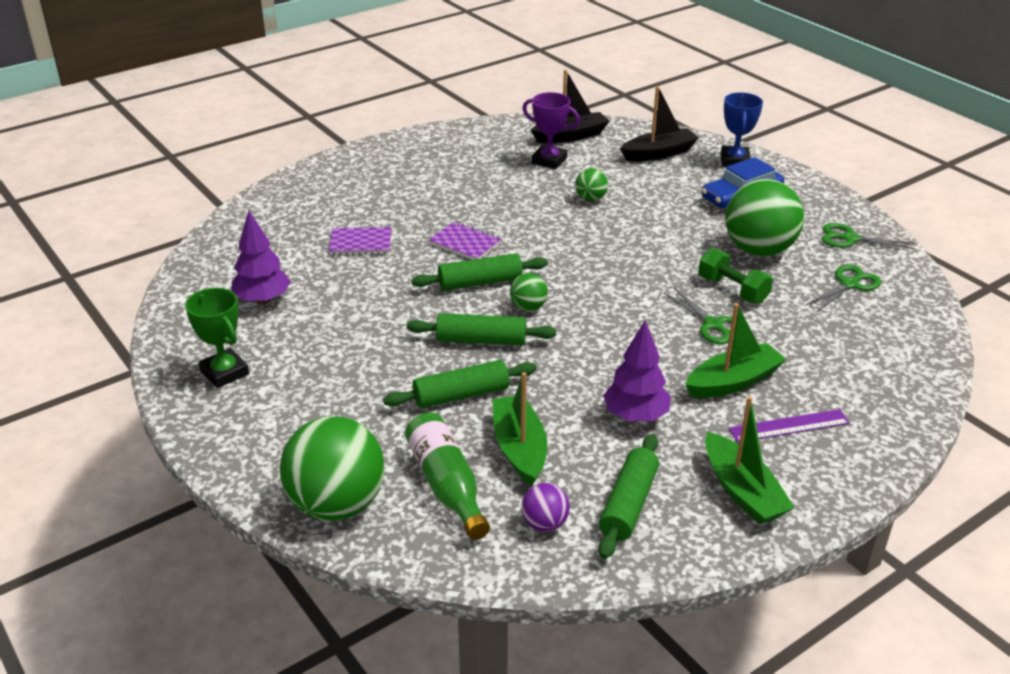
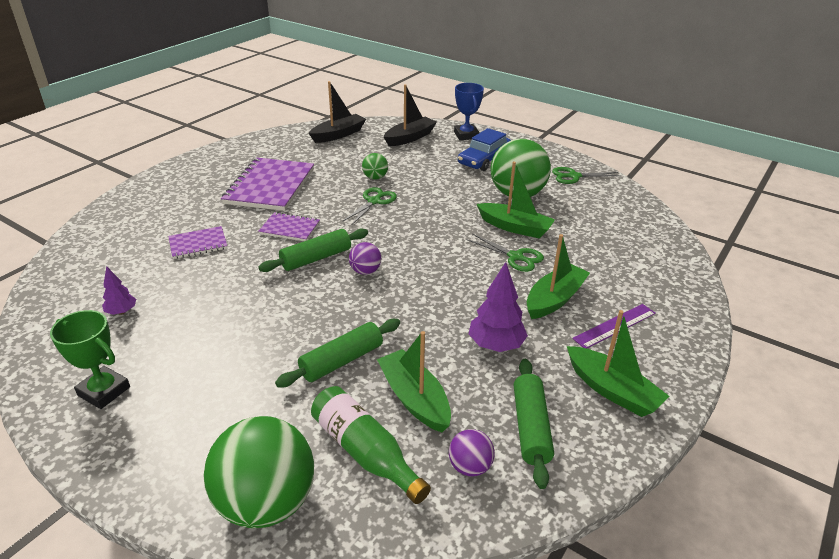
camera: 20 degrees left, 0 degrees up
(262, 300) = (122, 312): purple tree -> purple tree, size x0.58
(463, 189) = (270, 186): none -> purple notebook
(481, 340) = (338, 307): green rolling pin -> none
(528, 307) = (365, 271): green ball -> purple ball
(549, 160) = (330, 154): purple trophy -> none
(732, 290) = (515, 227): green dumbbell -> green boat
(849, 284) = (592, 208): green scissors -> green scissors (374, 201)

